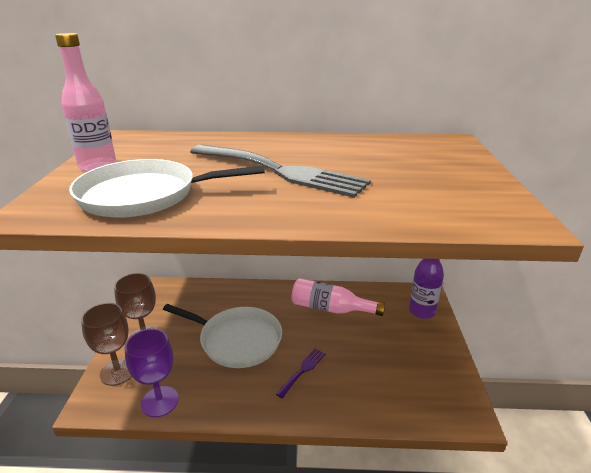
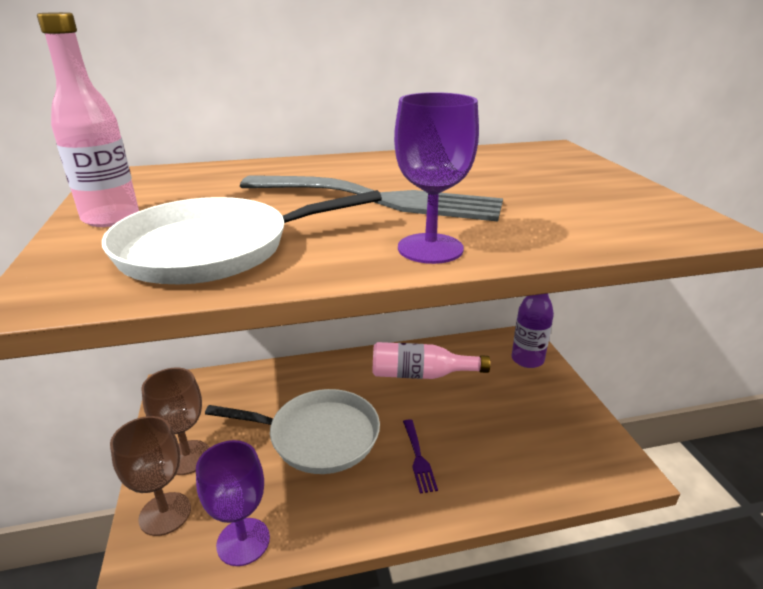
camera: 15 degrees left, 0 degrees up
(287, 212) = (430, 248): none -> purple goblet
(303, 370) = (418, 458): purple fork -> purple fork turned 150 degrees clockwise

